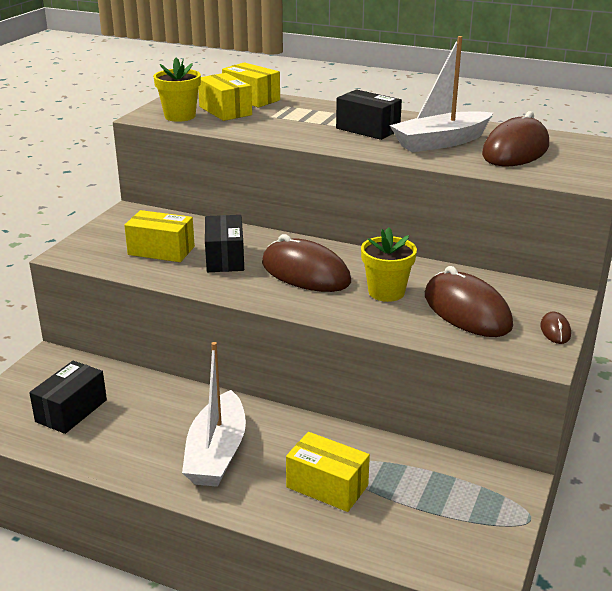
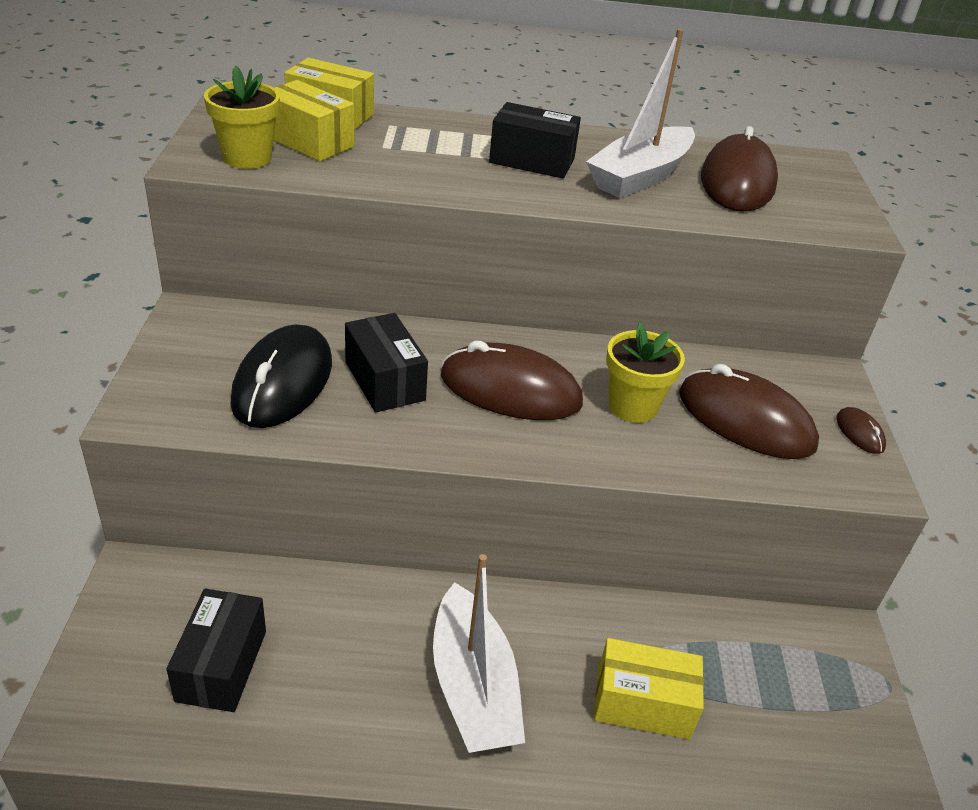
camera: 25 degrees left, 10 degrees up
(161, 251) = (283, 382): yellow box -> black mouse

